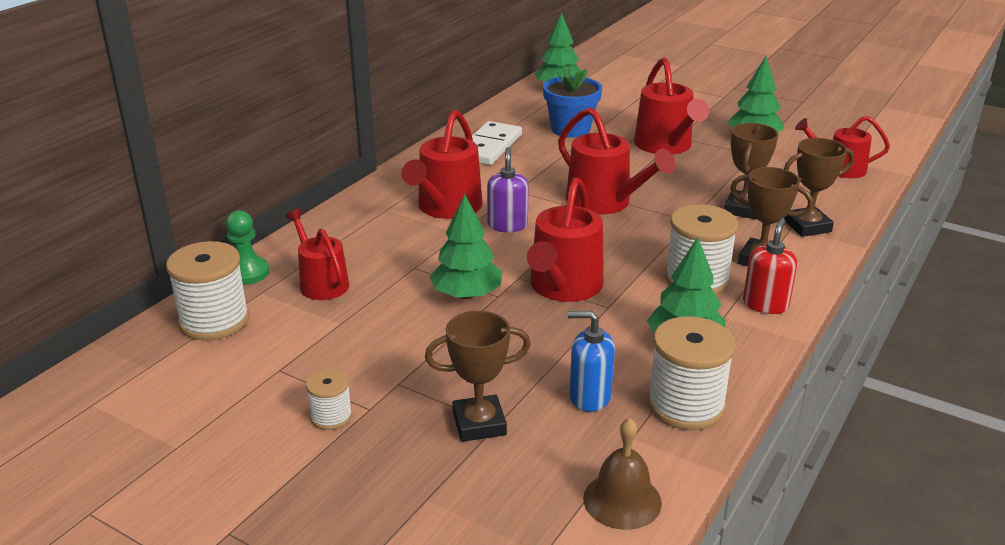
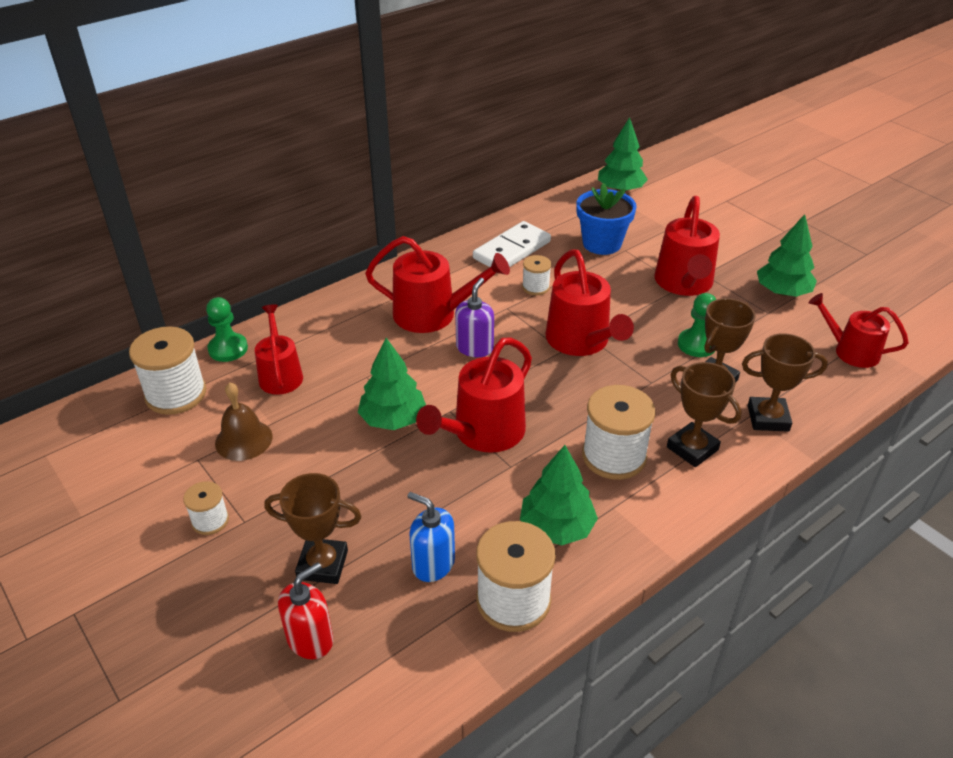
camera: 20 degrees right, 10 degrees up
(446, 207) = (432, 314): red watering can -> red watering can turned 120 degrees counterclockwise
(532, 170) = (535, 287): none -> white spool
(622, 500) = (394, 686): brown bell -> brown bell (243, 439)
(709, 186) = (696, 344): none -> green pawn
(765, 304) = (663, 504): red soap dispenser -> red soap dispenser (310, 639)

